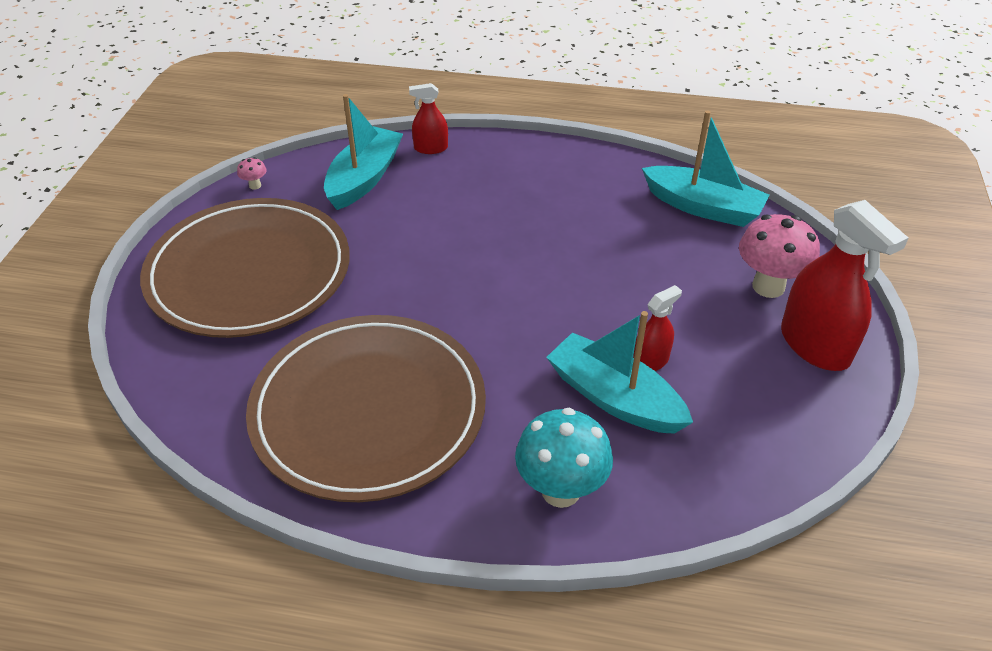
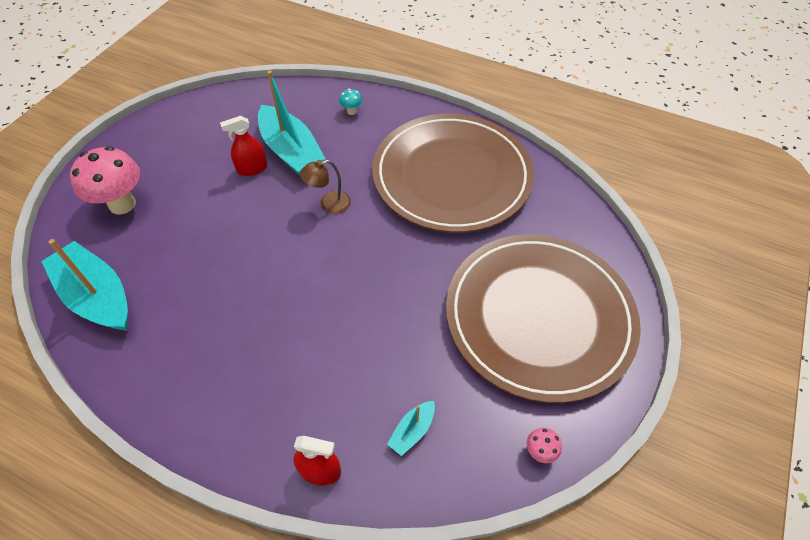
camera: 165 degrees left, 10 degrees up
(364, 178) = (412, 431): turquoise boat -> turquoise boat, size x0.45
(522, 337) = (329, 204): none -> brown lamp
(560, 490) = (351, 111): turquoise mushroom -> turquoise mushroom, size x0.42
(815, 345) = (136, 156): red spray bottle -> none

